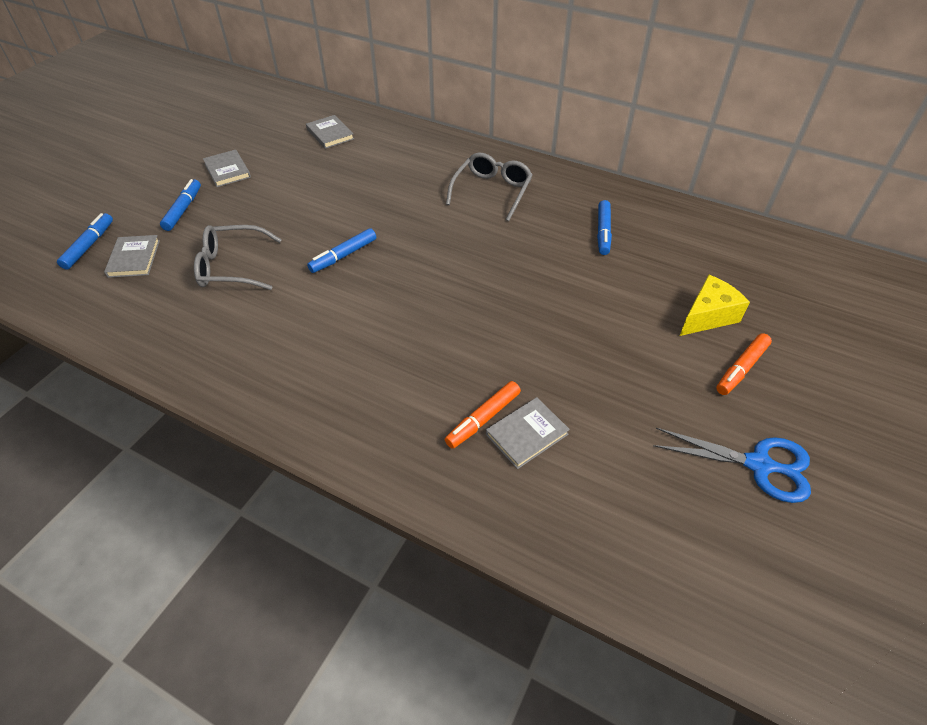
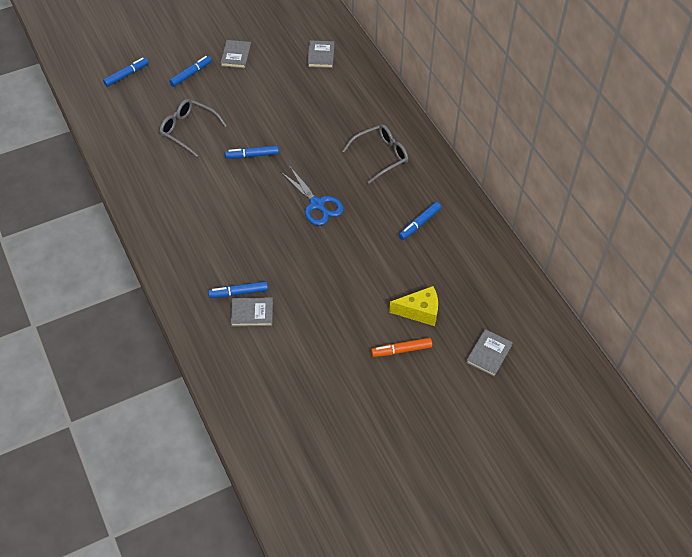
camera: 35 degrees right, 5 degrees up
(134, 258) = (143, 96): grey book -> grey book (488, 354)
(483, 419) = (238, 293): orange marker -> blue marker
(758, 465) = (349, 399): blue scissors -> blue scissors (317, 204)

